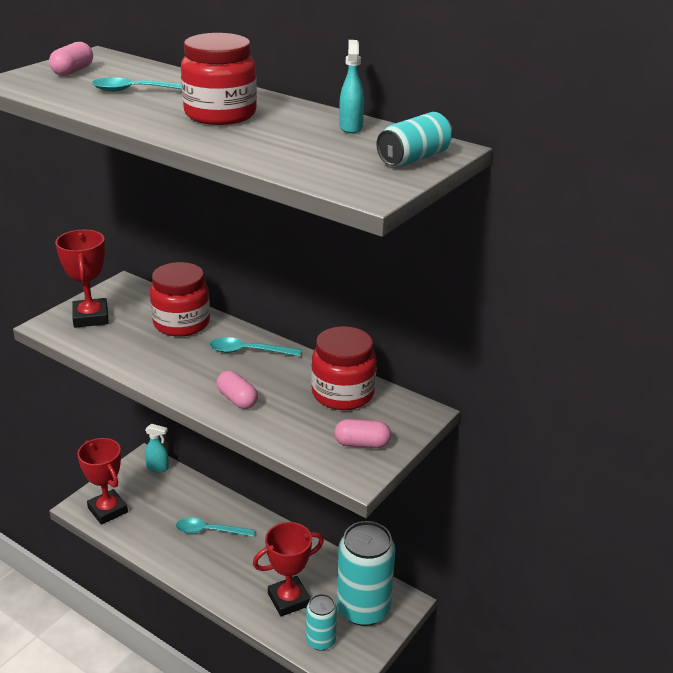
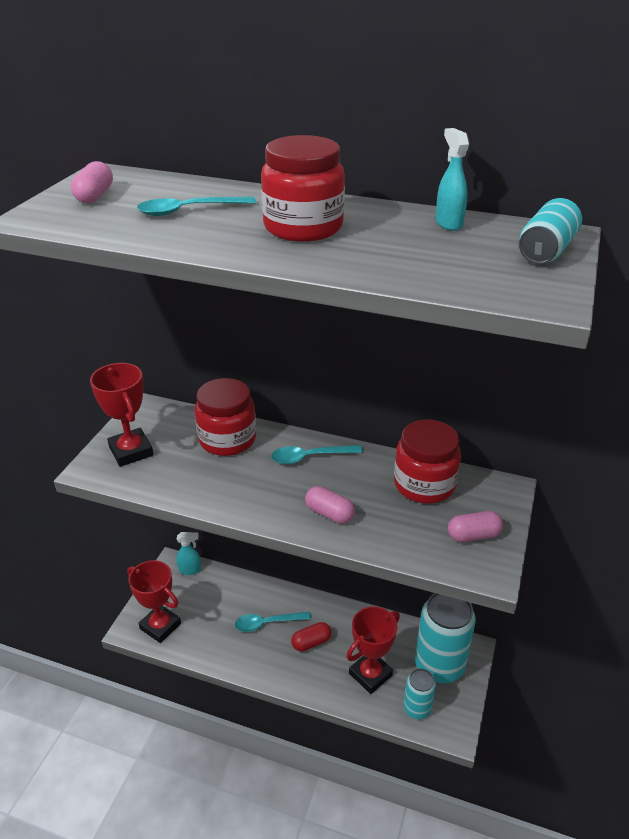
camera: 15 degrees left, 5 degrees up
(244, 557) = (311, 642): none -> red capsule

